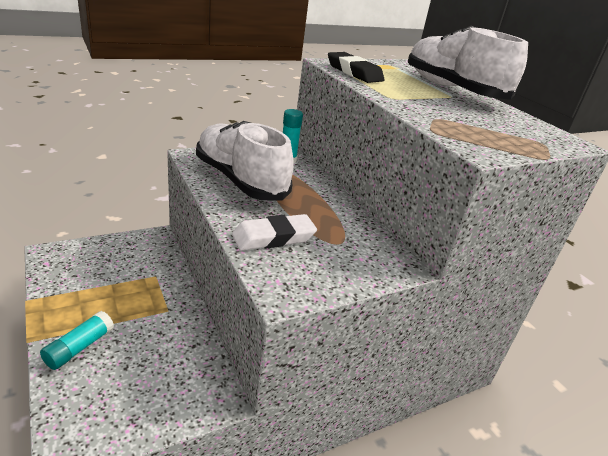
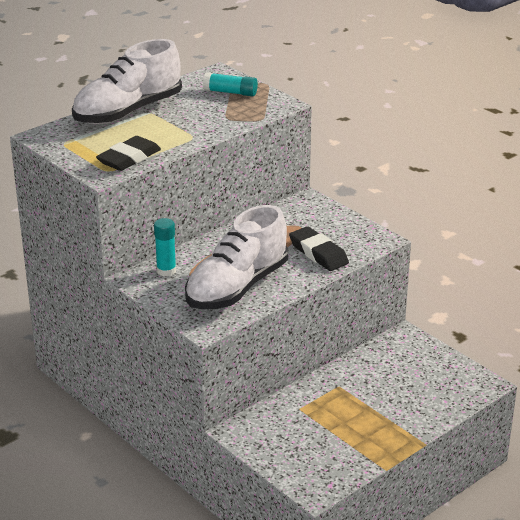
camera: 100 degrees left, 0 degrees up
(79, 347) = (411, 414): turquoise glue stick -> turquoise glue stick (230, 92)
(273, 237) = (318, 253): white eraser -> black eraser

